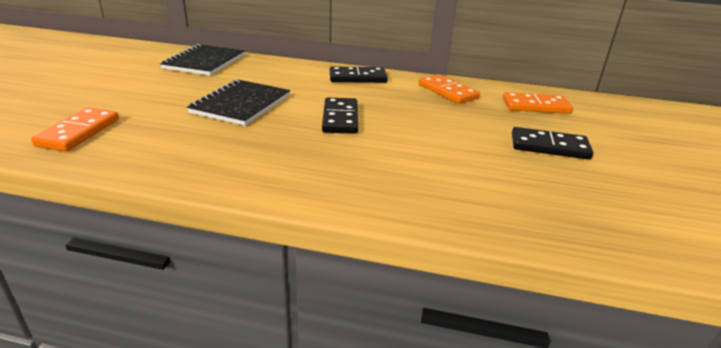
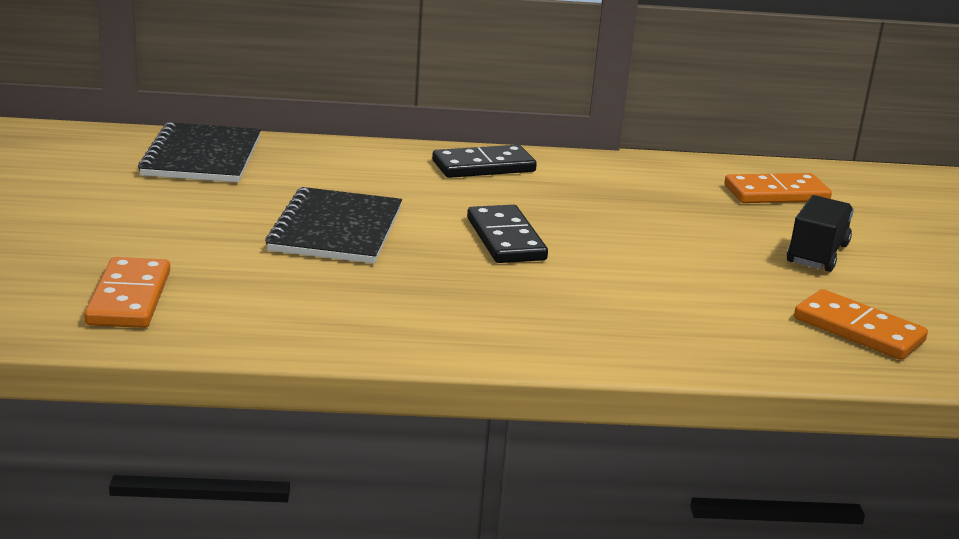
camera: 15 degrees left, 5 degrees down
(447, 91) = (637, 180): orange domino -> orange domino (858, 330)
(549, 146) = (817, 254): black domino -> black truck

